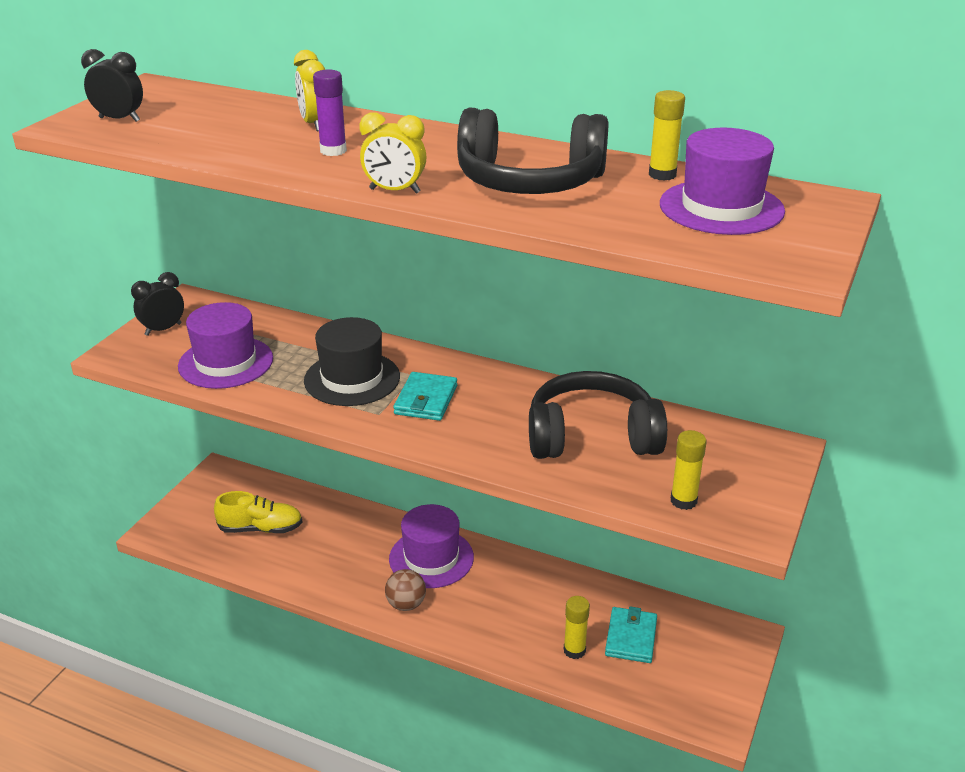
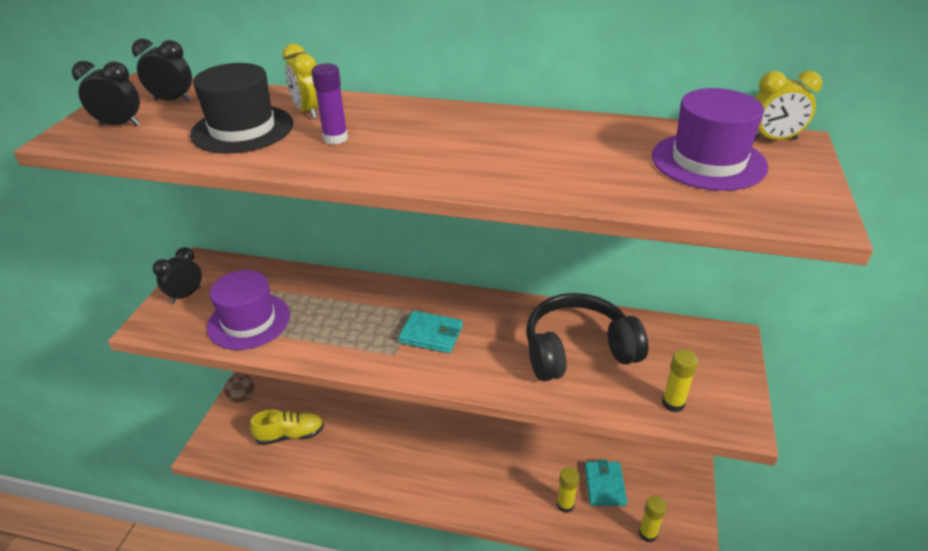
camera: 10 degrees left, 5 degrees up
(178, 102) = (173, 100): none -> black clock
(352, 379) = (363, 322): black hat -> black hat (242, 129)
(394, 191) = (409, 177): yellow clock -> yellow clock (773, 139)
(406, 604) = (424, 486): brown ball -> brown ball (242, 398)
(426, 400) = (431, 334): turquoise wallet -> turquoise wallet turned 75 degrees counterclockwise
(431, 558) = (433, 439): purple hat -> none
(529, 182) = (528, 153): black headphones -> none
(662, 175) = (639, 132): yellow glue stick -> yellow glue stick (648, 533)

